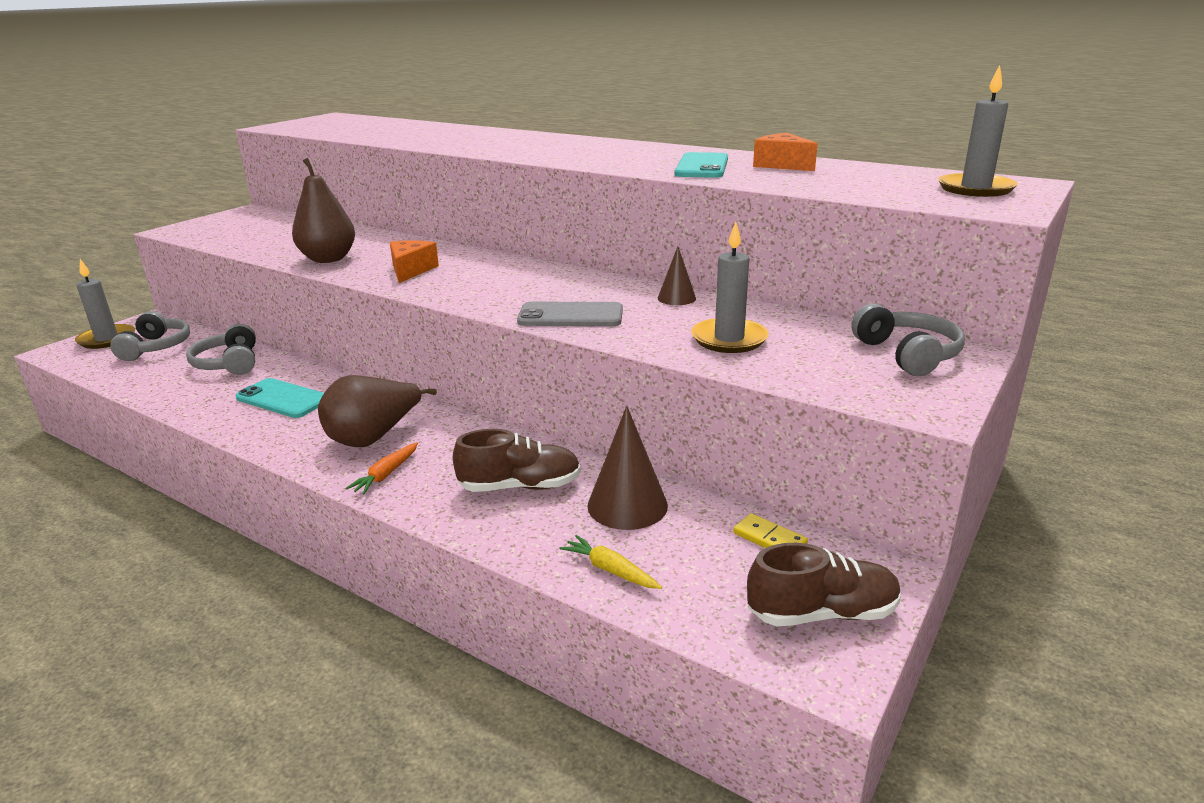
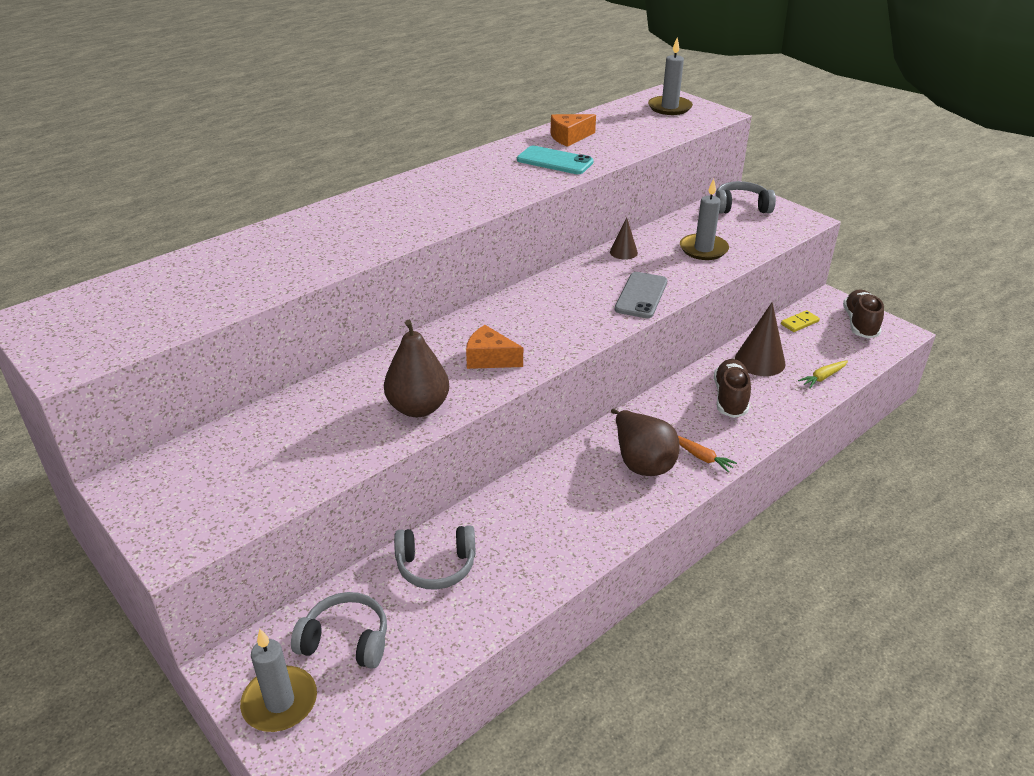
camera: 75 degrees left, 10 degrees up
(283, 399) = (546, 518): turquoise phone -> none

